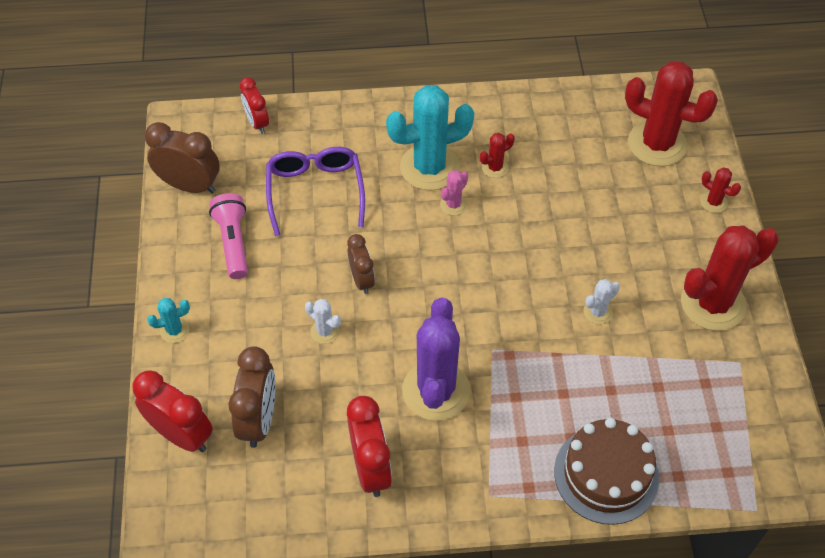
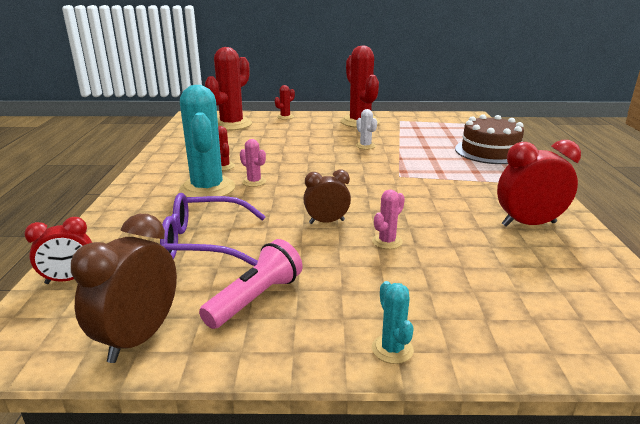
camera: 85 degrees left, 30 degrees down
(181, 435) = (550, 340): red clock -> none
(233, 242) = (256, 298): pink flashlight -> pink flashlight turned 135 degrees clockwise
(259, 420) = (504, 281): brown clock -> none
(325, 331) = (387, 241): white cactus -> pink cactus
(436, 390) = (442, 196): purple cactus -> none

